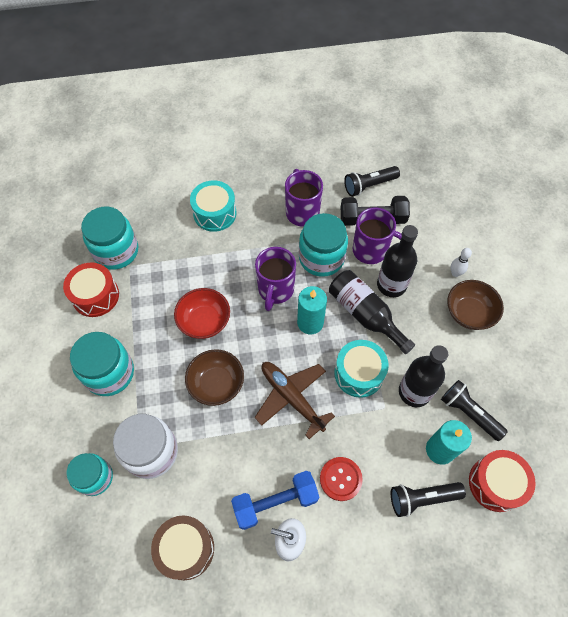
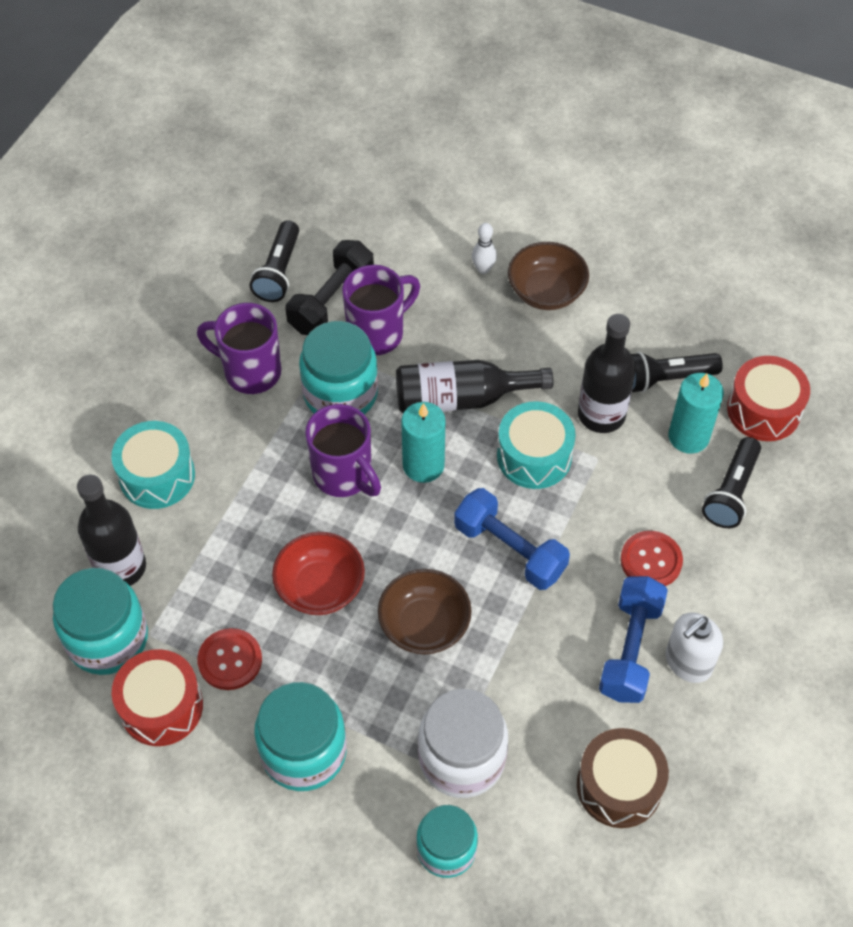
camera: 55 degrees left, 5 degrees down
(138, 308) = (230, 660): none -> red button
(291, 398) = (510, 549): brown plane -> blue dumbbell
(391, 285) = (444, 344): black bottle -> black bottle (121, 567)

